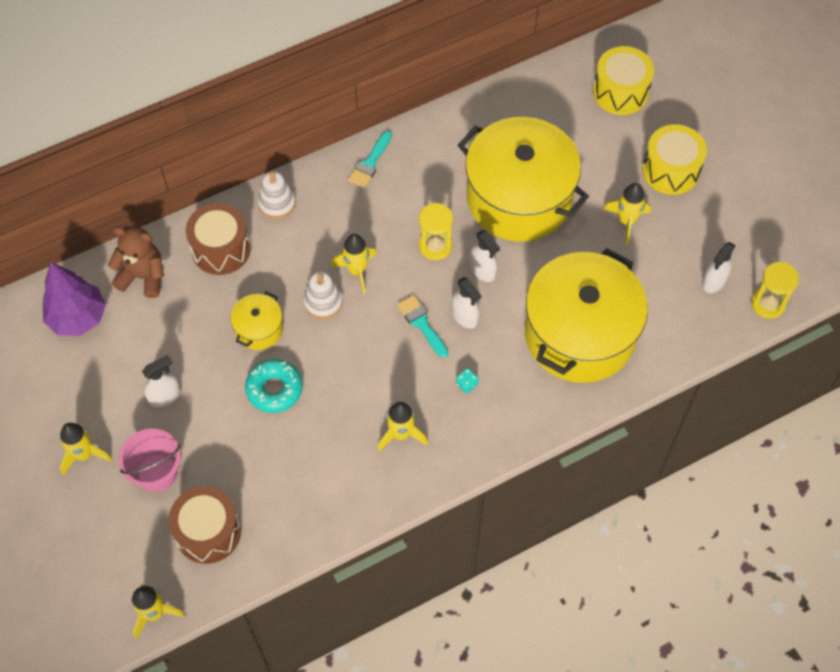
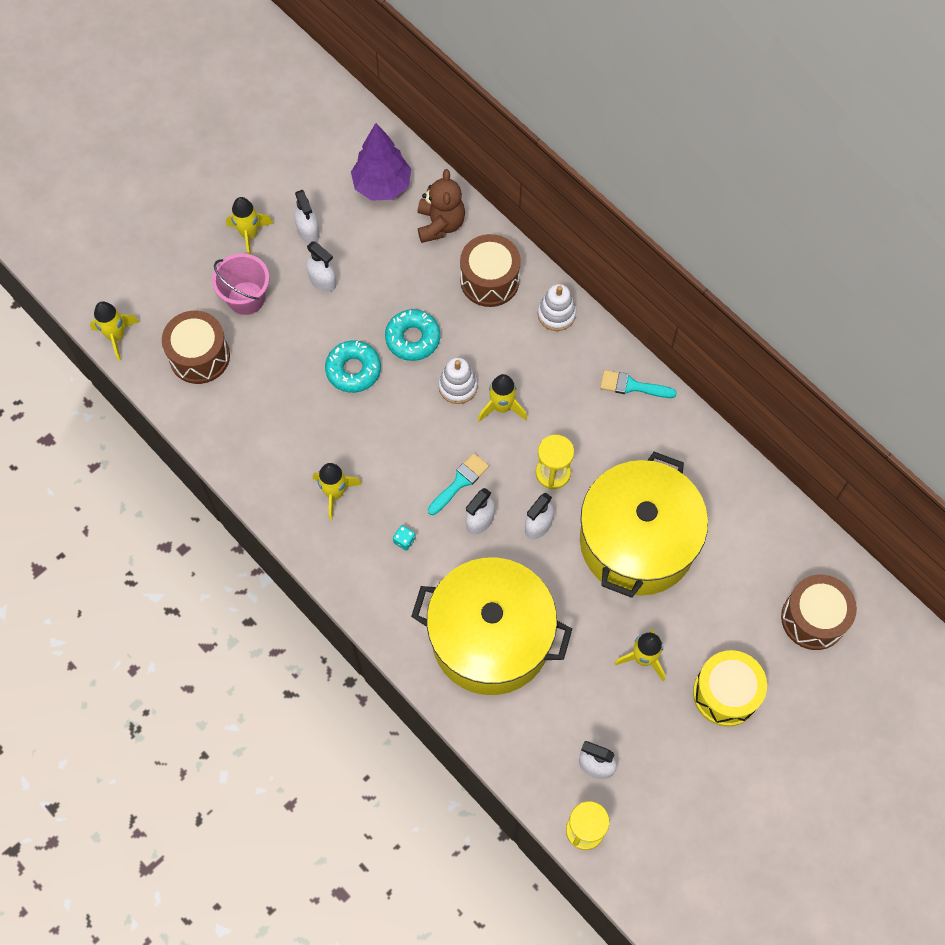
camera: 75 degrees right, 5 degrees up
(102, 397) = (308, 231): none -> white spray bottle
(259, 329) = (413, 338): yellow pot -> turquoise donut
(620, 92) = (813, 618): yellow drum -> brown drum

